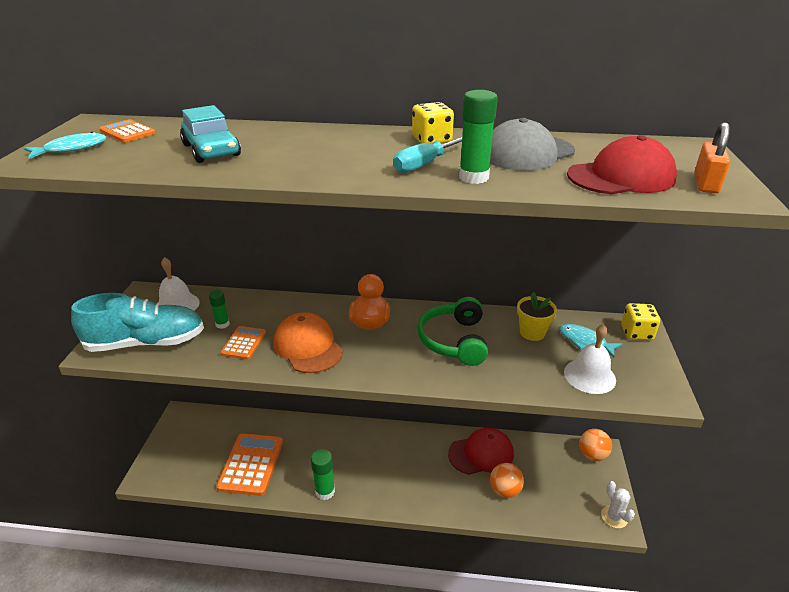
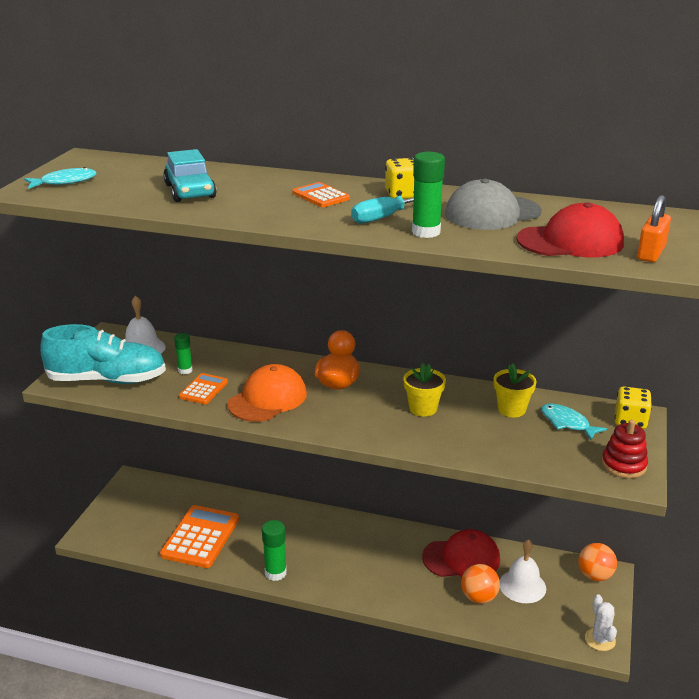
camera: 10 degrees right, 5 degrees down
(127, 132) = (116, 169): orange calculator -> orange calculator (320, 196)
(308, 346) = (268, 399): orange cap -> orange cap turned 60 degrees clockwise
(454, 340) = (423, 408): green headphones -> yellow flower pot
(589, 376) = (558, 455): white bell -> white bell (522, 586)
(650, 379) = (623, 465): none -> red stacking toy

